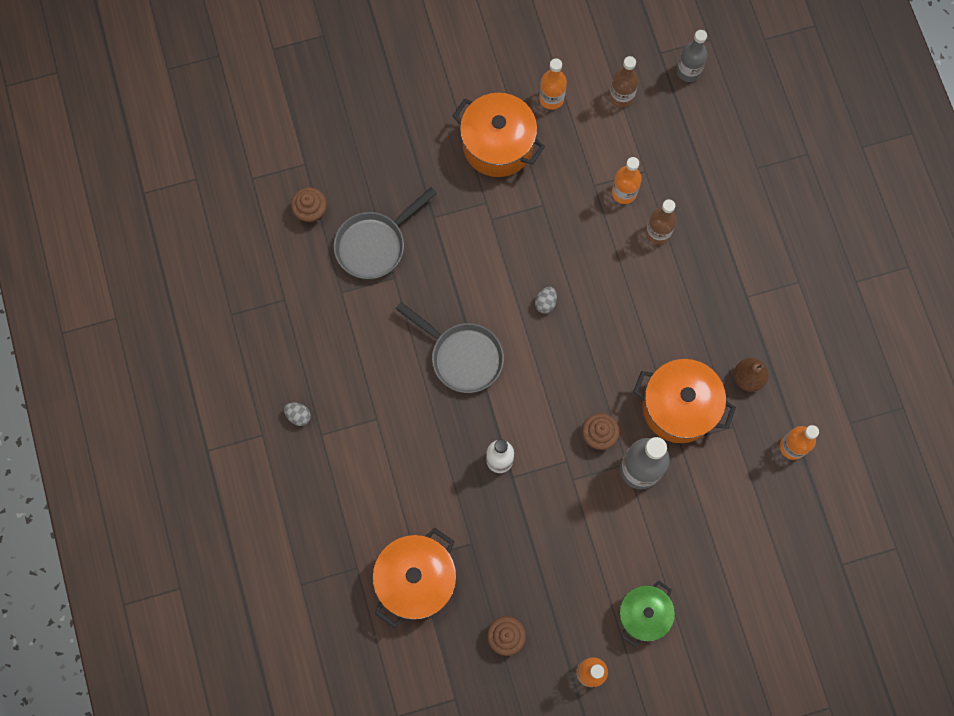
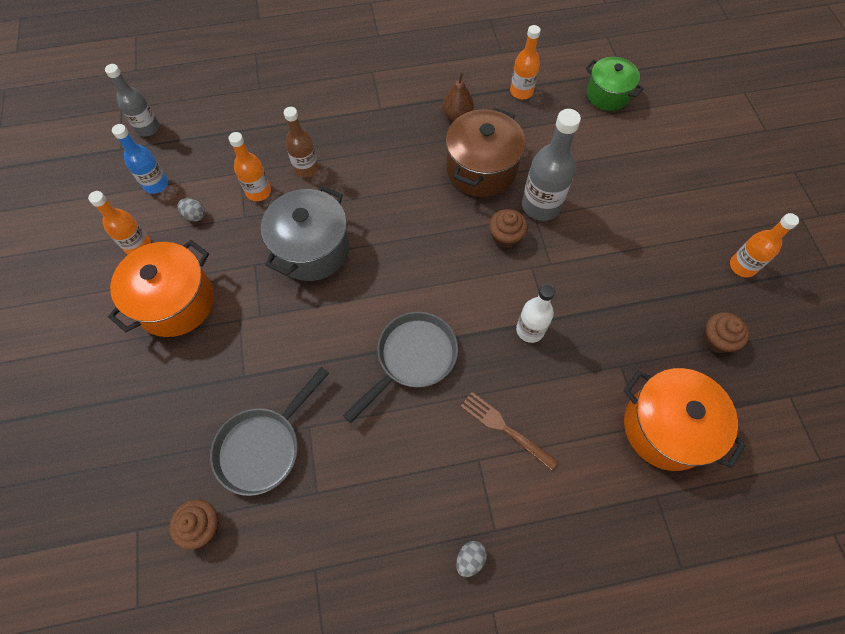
camera: 85 degrees left, 10 degrees down
(375, 244) = (263, 446): grey pan -> grey pan turned 75 degrees clockwise
(404, 440) = (505, 428): none -> brown fork
(545, 303) = (363, 271): grey egg -> grey egg (195, 215)
(564, 253) = (312, 249): none -> grey pot
(621, 96) = (156, 184): brown bottle -> blue bottle
(643, 614) = (681, 216): green pot -> green pot (607, 95)
(679, 407) = (481, 169): orange pot -> brown pot

